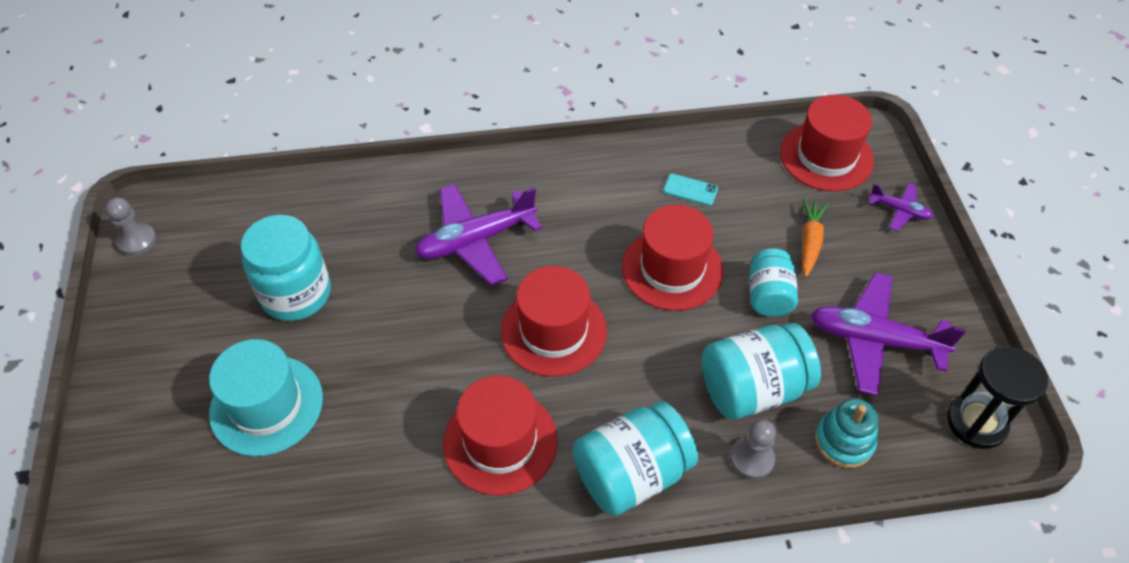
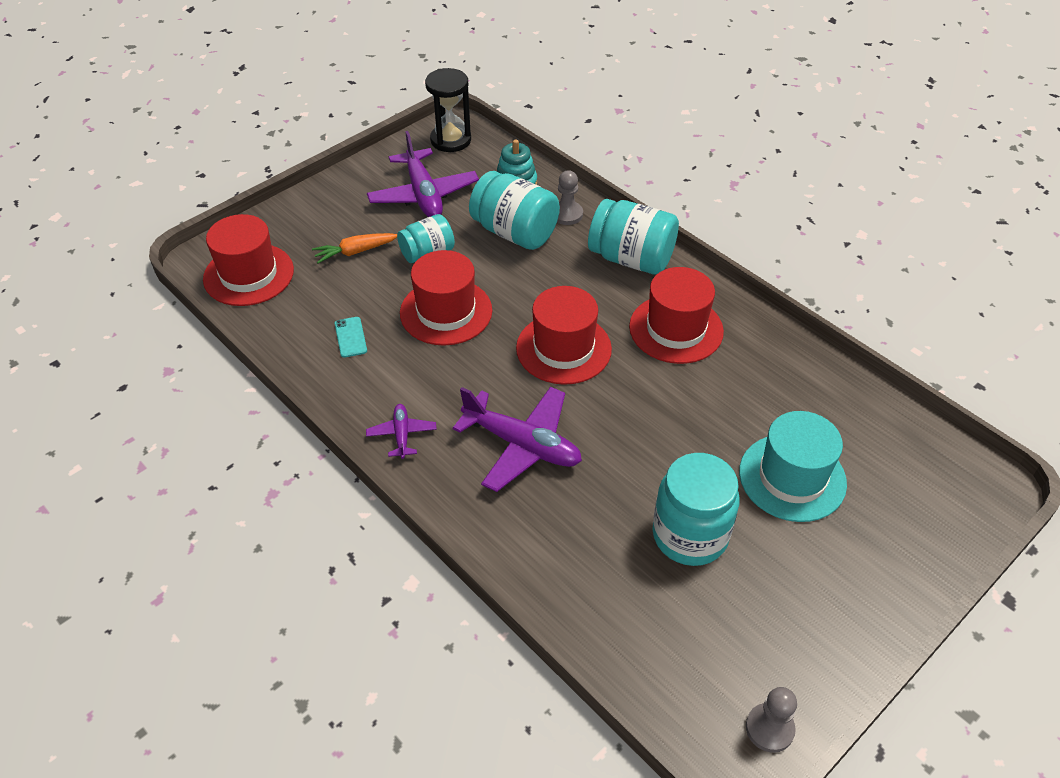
camera: 125 degrees left, 5 degrees down
(899, 210) = (284, 219): purple plane -> purple plane (402, 435)

